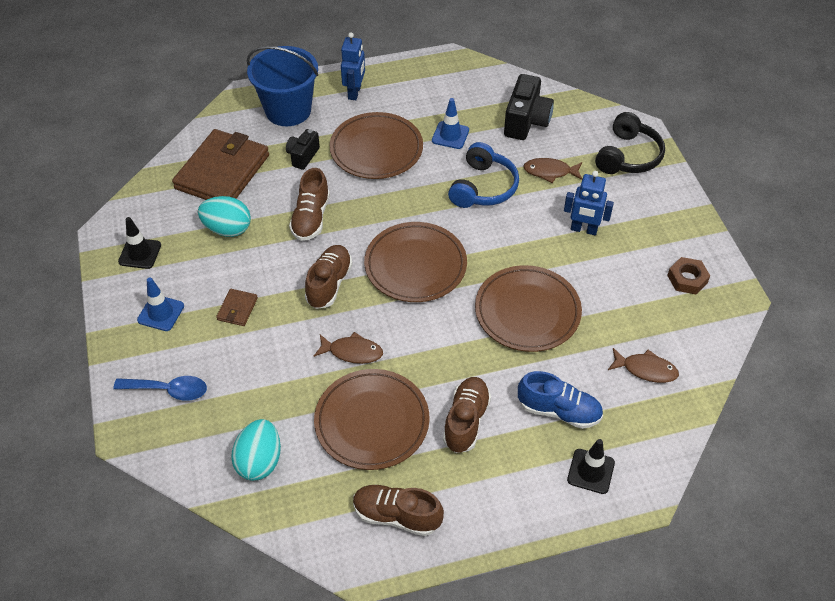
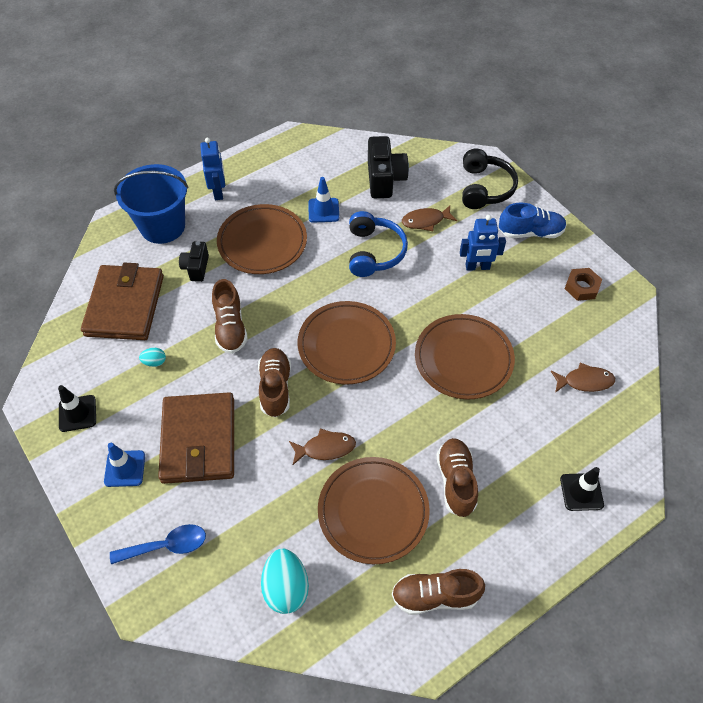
camera: 20 degrees left, 5 degrees up
(227, 229) = (154, 362): turquoise egg -> turquoise egg, size x0.49
(237, 309) = (199, 440): brown wallet -> brown wallet, size x2.41
(559, 411) = (530, 444): blue shoe -> blue shoe (530, 232)

